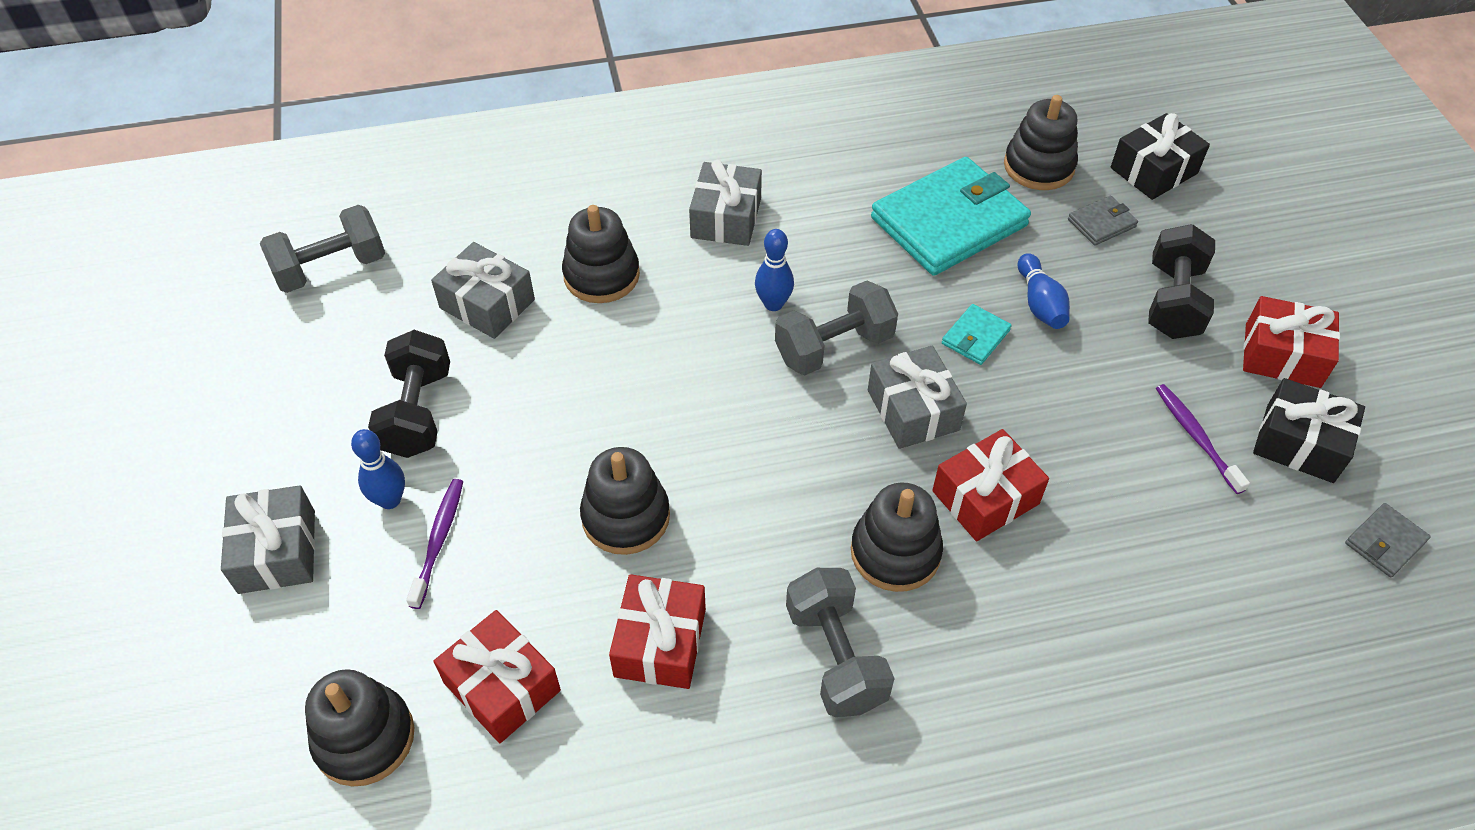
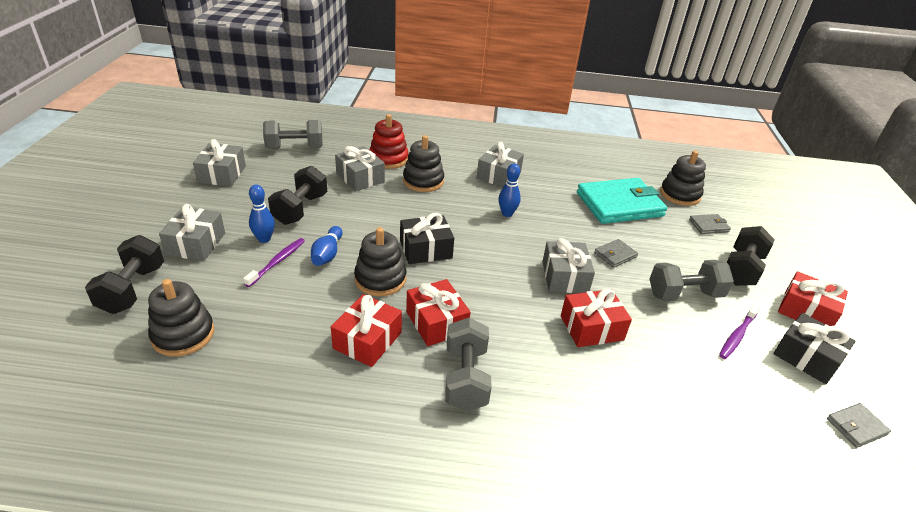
camera: 15 degrees right, 15 degrees down
(225, 682) = (132, 289): none -> black dumbbell
(231, 378) = (222, 174): none -> grey gift
(502, 686) = (269, 334): red gift -> red gift (436, 322)
(516, 241) = (388, 159): none -> red stacking toy
(834, 347) = (532, 239): grey dumbbell -> grey dumbbell (684, 294)
(895, 552) = (525, 338): black stacking toy -> none
(975, 337) = (615, 255): turquoise wallet -> grey wallet
(1040, 303) = (659, 250): blue bowling pin -> blue bowling pin (327, 254)
(1153, 170) = (747, 211): black gift -> black gift (425, 249)
(1196, 437) = (737, 335): purple toothbrush -> purple toothbrush turned 135 degrees counterclockwise

